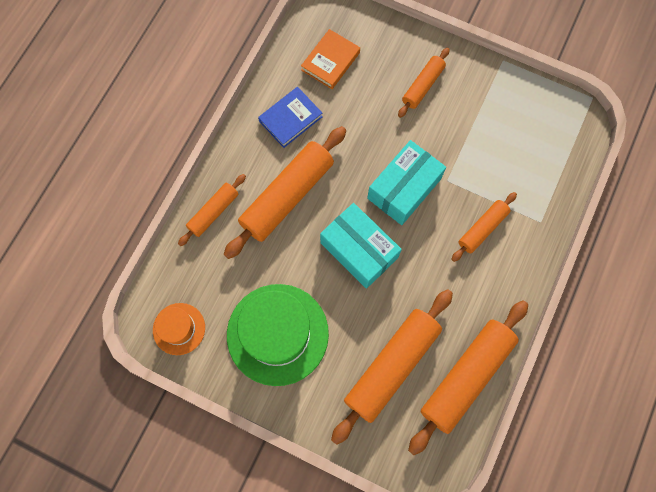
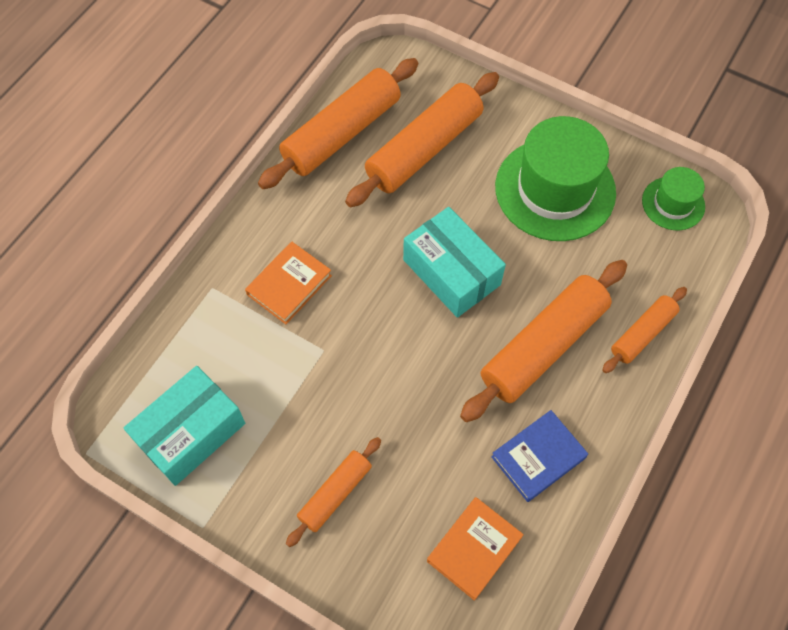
camera: 175 degrees left, 10 degrees down
(179, 329) = (673, 203): orange hat -> green hat
(404, 189) = (384, 343): turquoise box -> turquoise box (191, 433)
(482, 229) = (289, 285): orange rolling pin -> orange book

